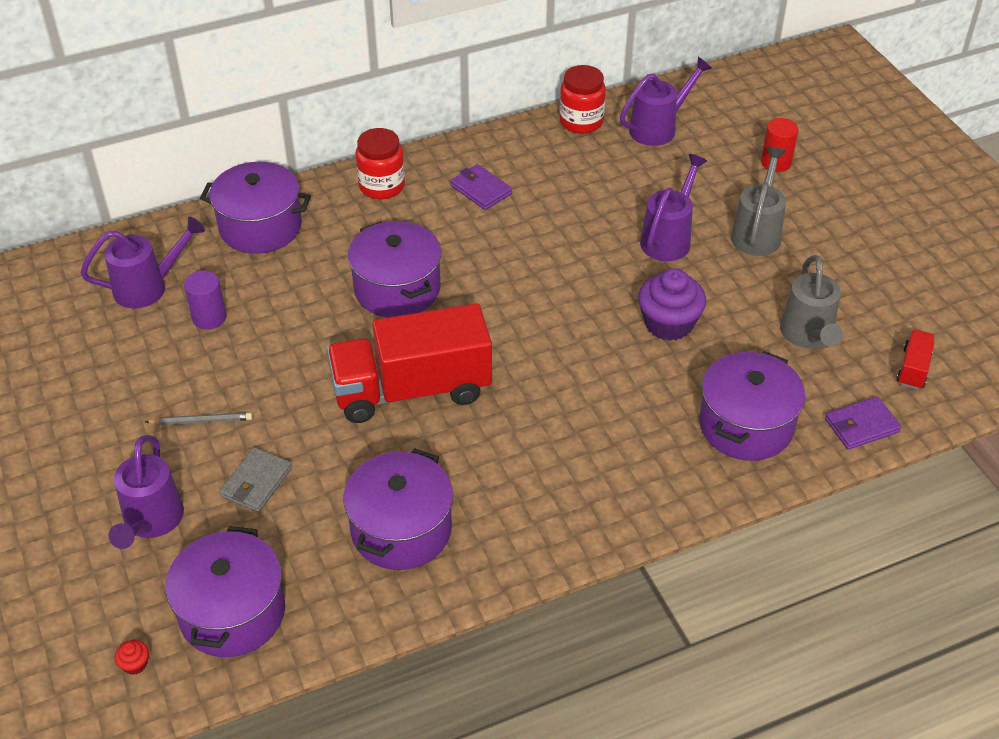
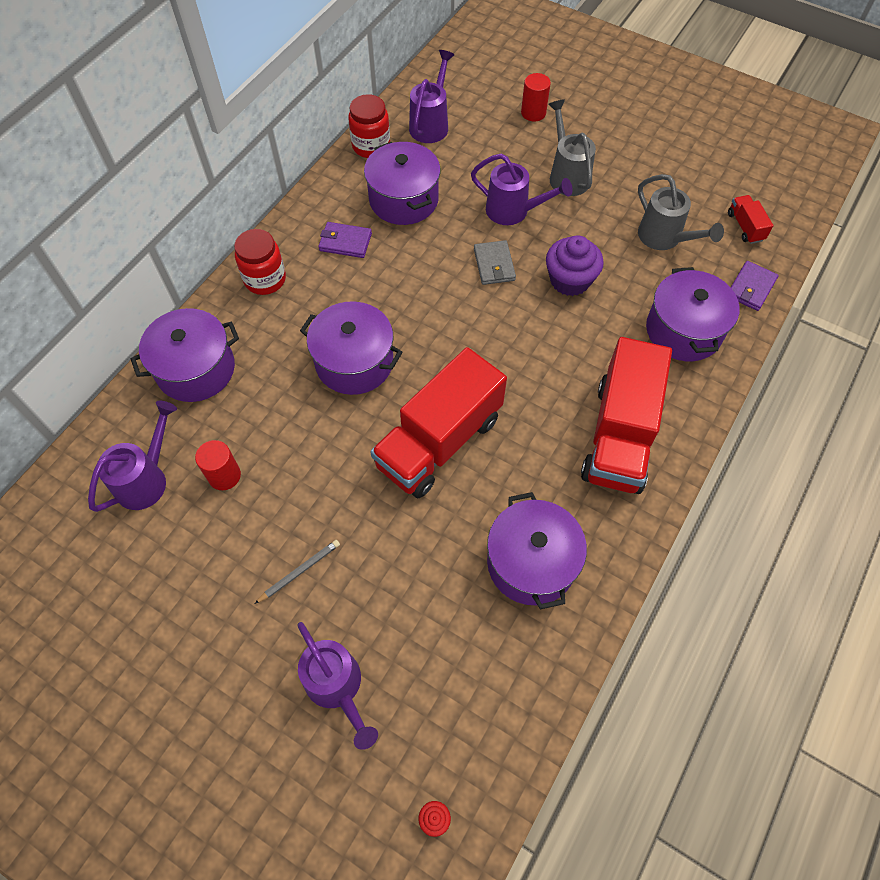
camera: 35 degrees left, 15 degrees up
(209, 317) = (224, 475): purple cylinder -> red cylinder
(232, 612) = (469, 719): purple pot -> purple pot (403, 199)
(256, 482) = (390, 596): grey wallet -> grey wallet (494, 265)
(587, 477) = (619, 435): none -> red truck
(669, 238) = (513, 211): purple watering can -> purple watering can turned 120 degrees clockwise

